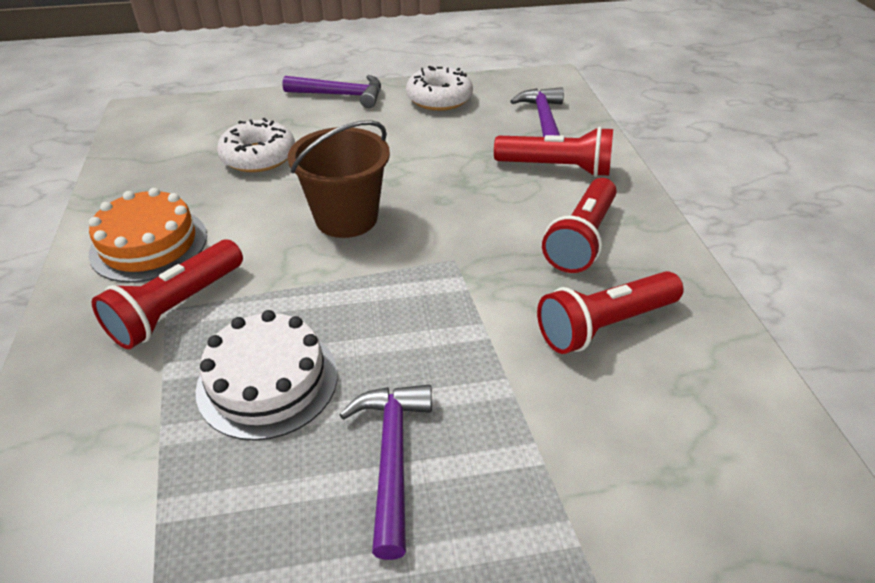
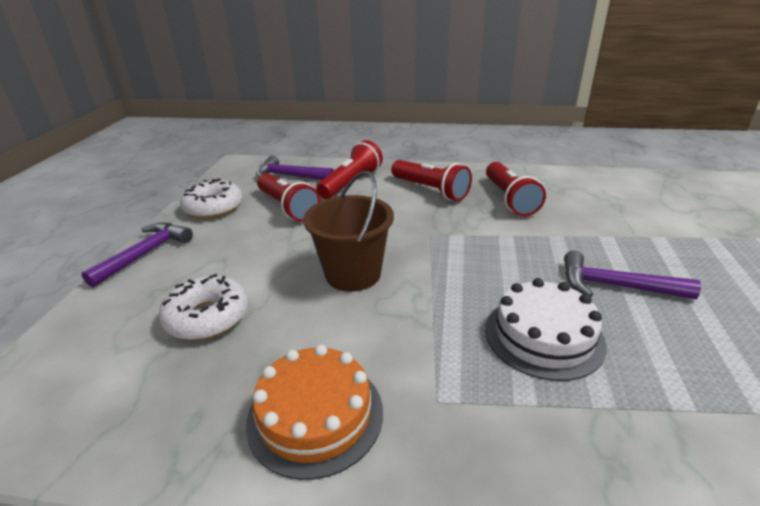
camera: 70 degrees left, 10 degrees down
(176, 308) = (436, 392): red flashlight -> red flashlight (287, 207)

